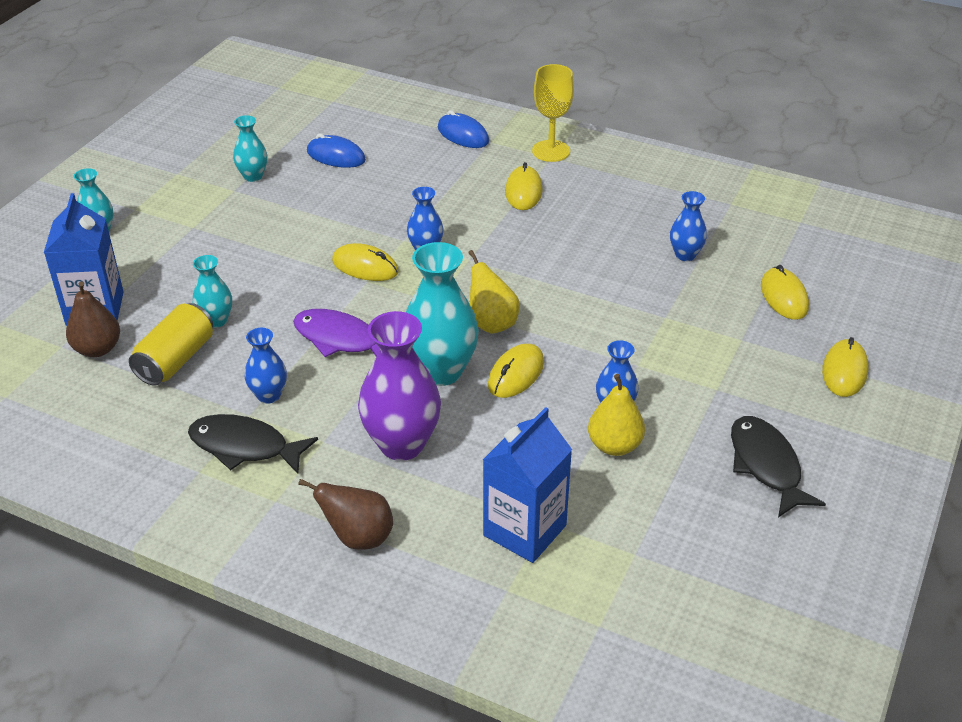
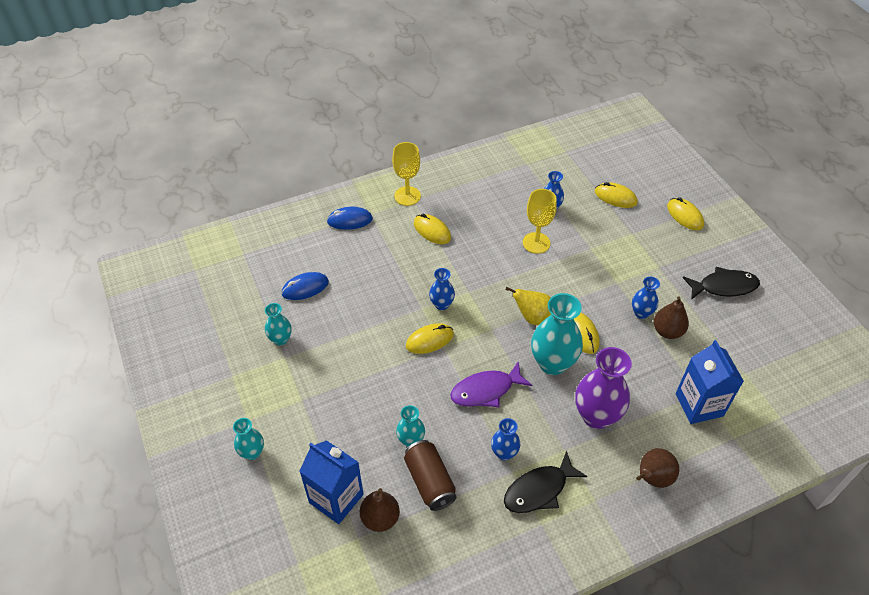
camera: 50 degrees left, 10 degrees up
(175, 360) = (429, 482): yellow can -> brown can
(612, 271) = (536, 243): none -> yellow goblet
(614, 446) = (667, 331): yellow pear -> brown pear
(766, 465) = (724, 286): black fish -> black fish turned 150 degrees clockwise

